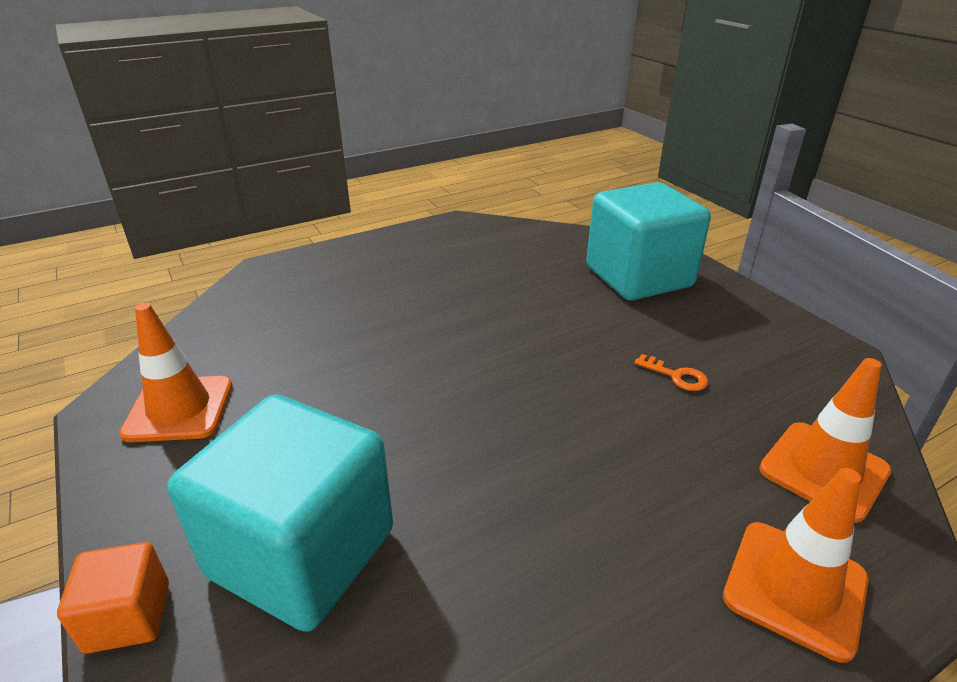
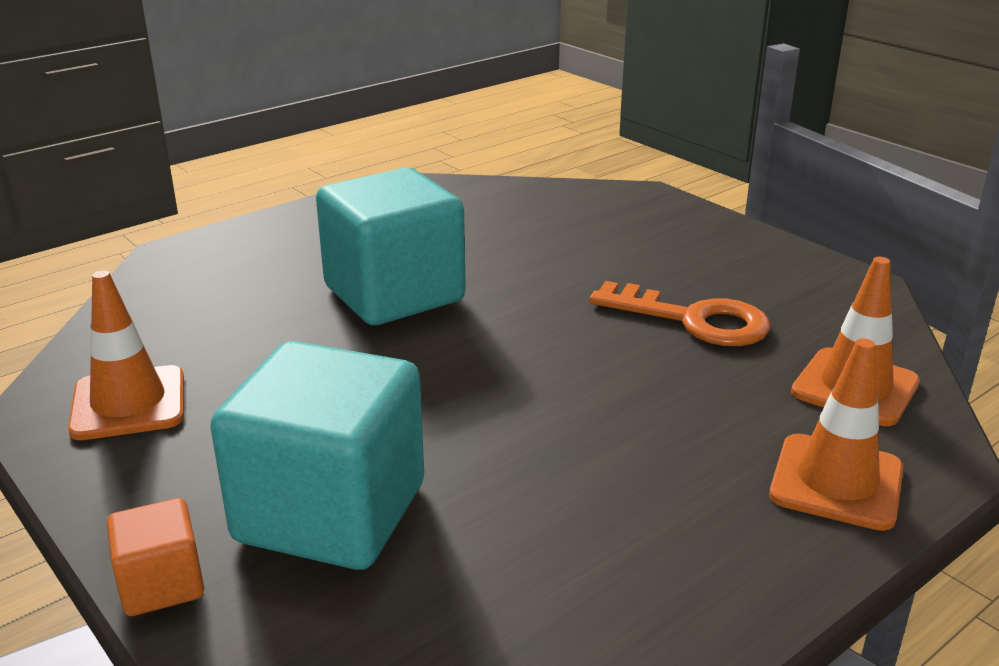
camera: 10 degrees left, 5 degrees down
(638, 277) = (633, 227): turquoise cube -> turquoise cube (394, 294)
(676, 376) = (693, 320): orange key -> orange key, size x2.18

